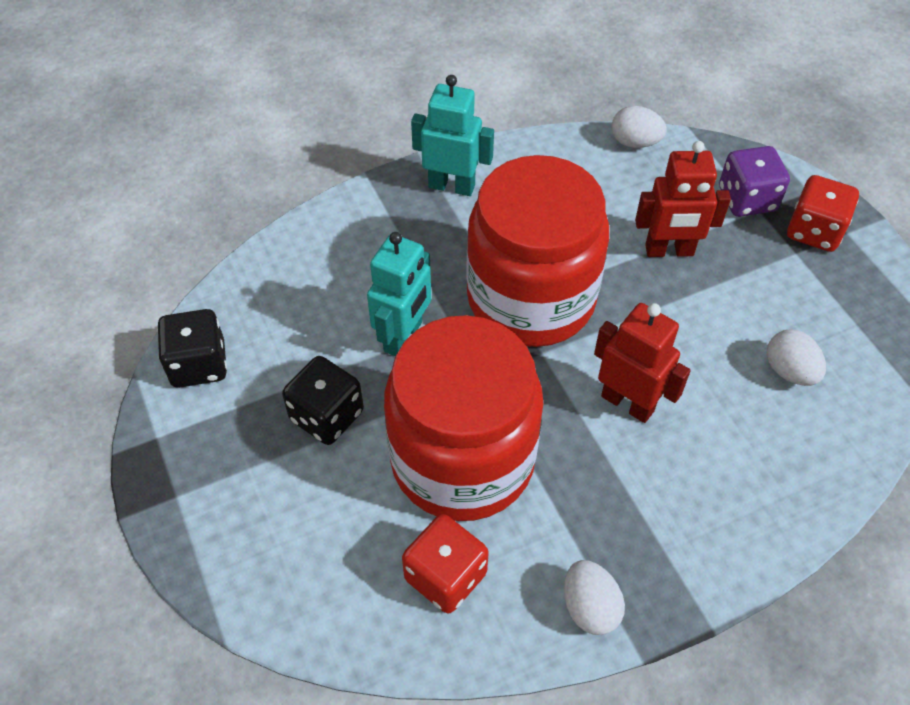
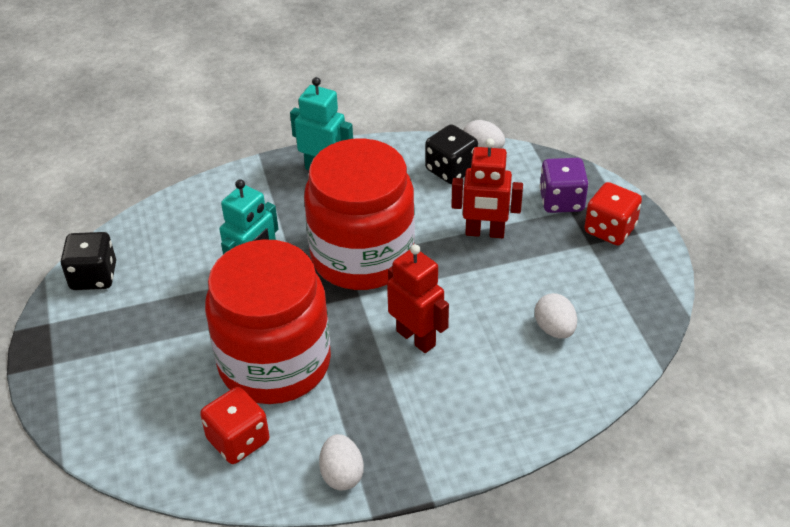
camera: 10 degrees right, 10 degrees down
(327, 416) = (180, 322): black dice -> black dice (451, 170)

